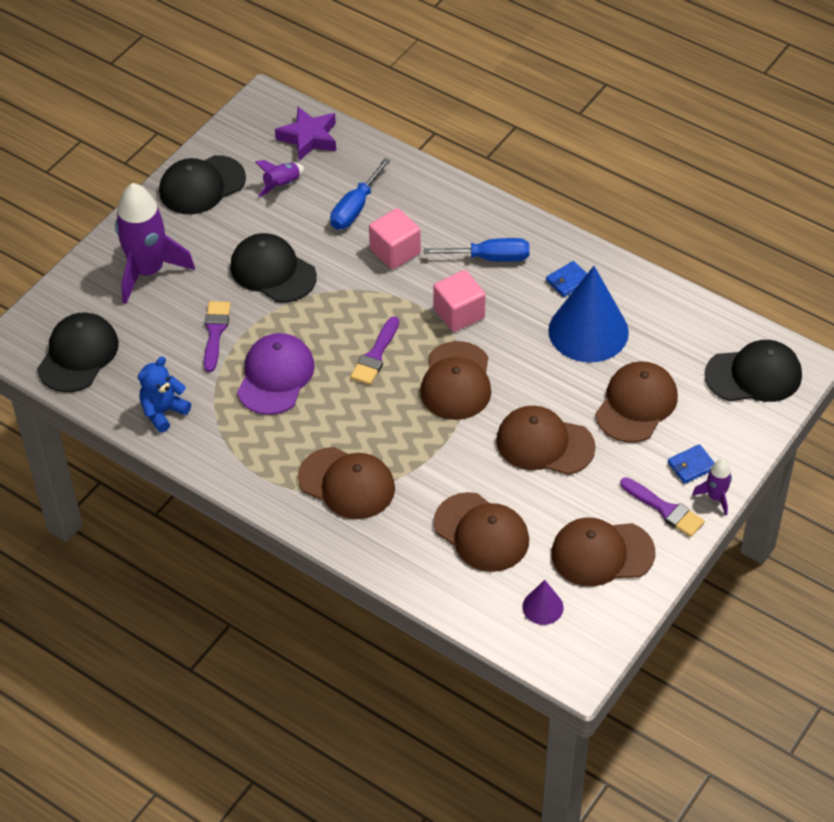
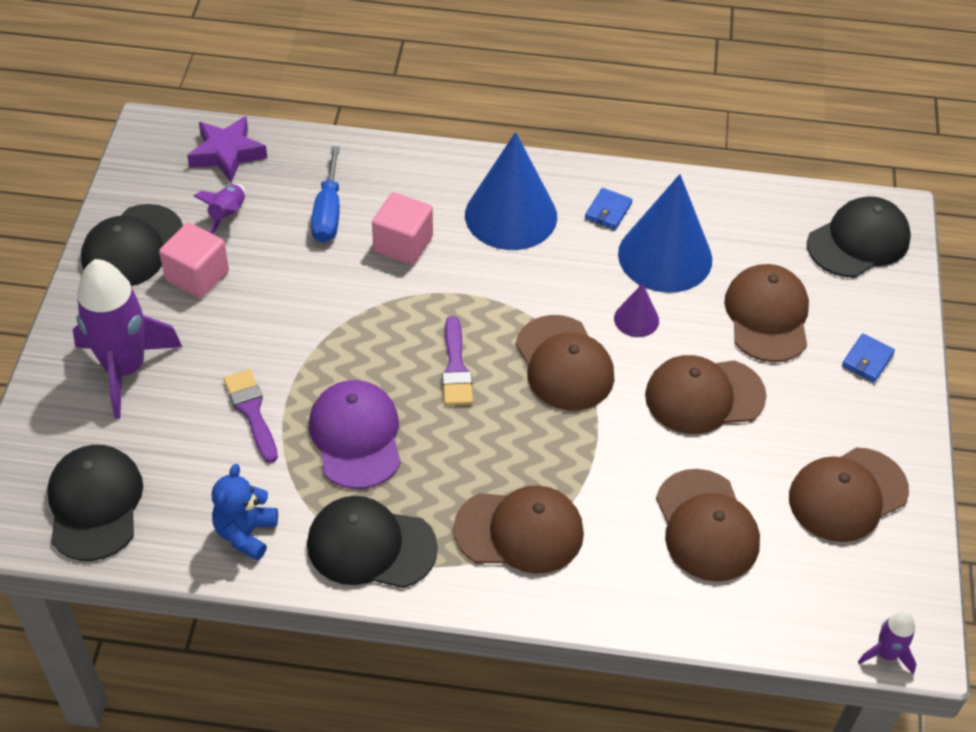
camera: 30 degrees left, 0 degrees up
(272, 271) = (277, 315): black cap -> black cap (371, 546)
(459, 313) = (517, 287): pink cube -> pink cube (197, 276)
(481, 532) = (706, 526): brown cap -> brown cap turned 60 degrees clockwise
(490, 258) = (511, 215): blue screwdriver -> blue cone
(542, 607) = (830, 584): purple cone -> purple cone (636, 319)
(665, 509) = (875, 418): purple brush -> none
(715, 497) = (914, 384): purple rocket -> purple rocket (886, 654)

